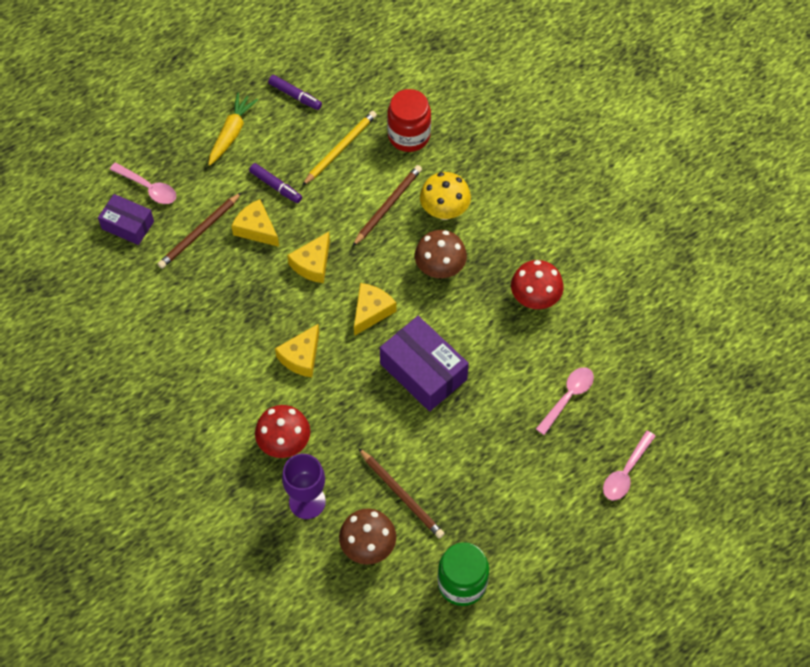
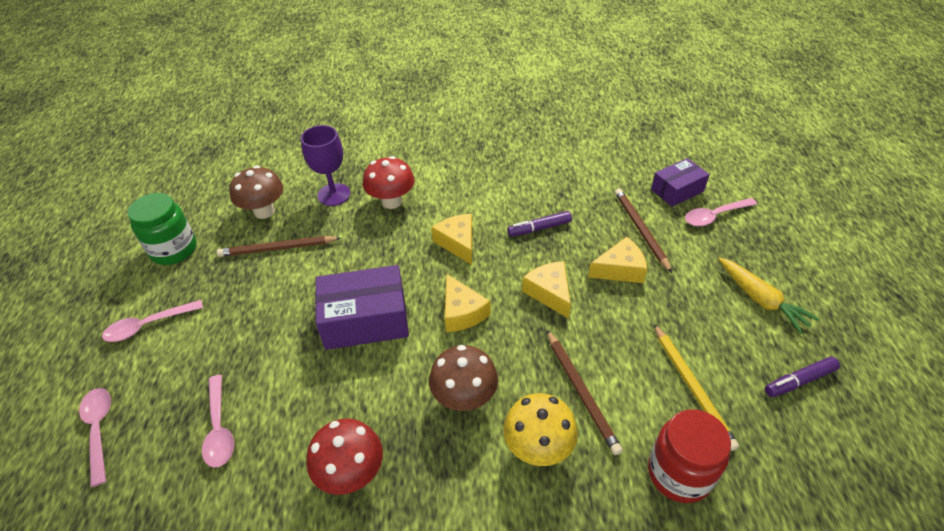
camera: 125 degrees right, 15 degrees down
(275, 186) = (666, 306): purple marker -> purple marker (539, 228)
(538, 524) = (148, 325): none -> pink spoon

